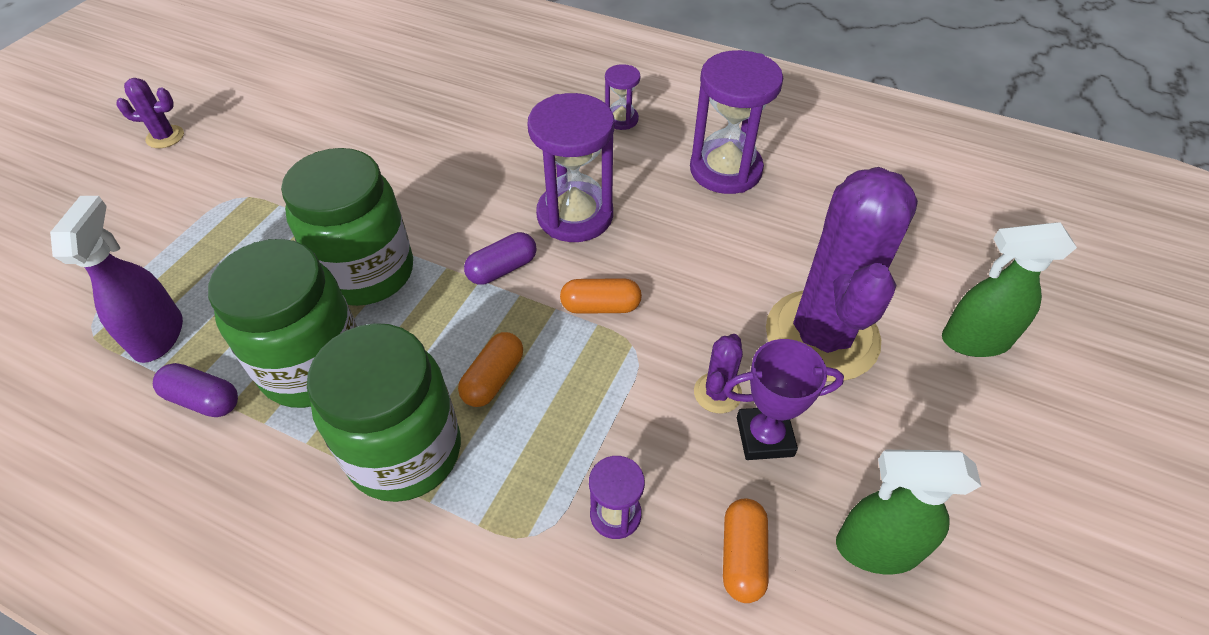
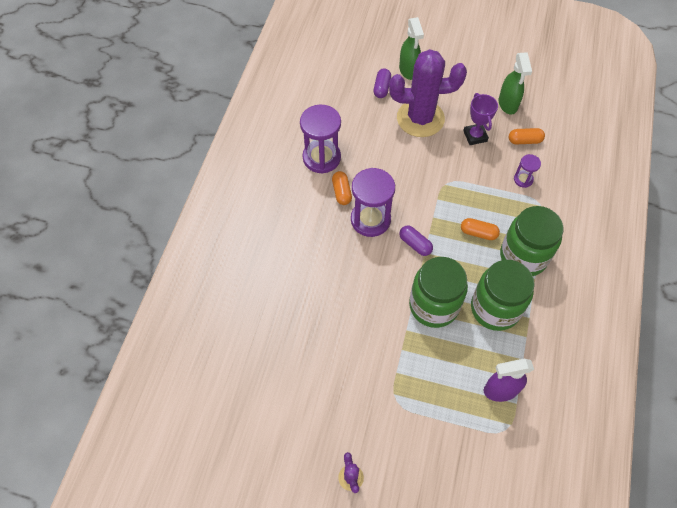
camera: 100 degrees left, 10 degrees up
(203, 399) = (527, 349): purple capsule -> purple capsule (381, 88)
(600, 306) = (427, 199): orange capsule -> orange capsule (341, 192)
(621, 119) = (287, 210): purple hourglass -> none
(717, 393) = (460, 152): purple cactus -> none

